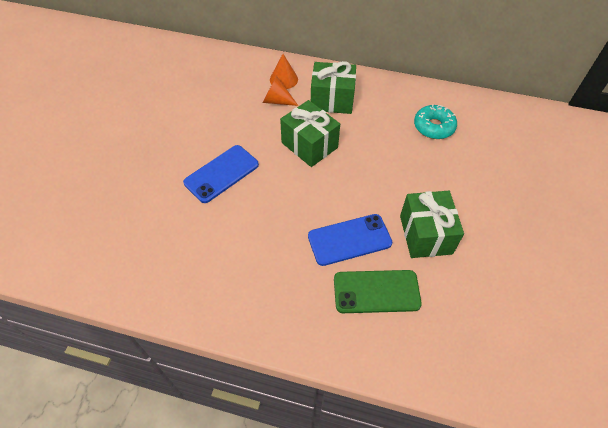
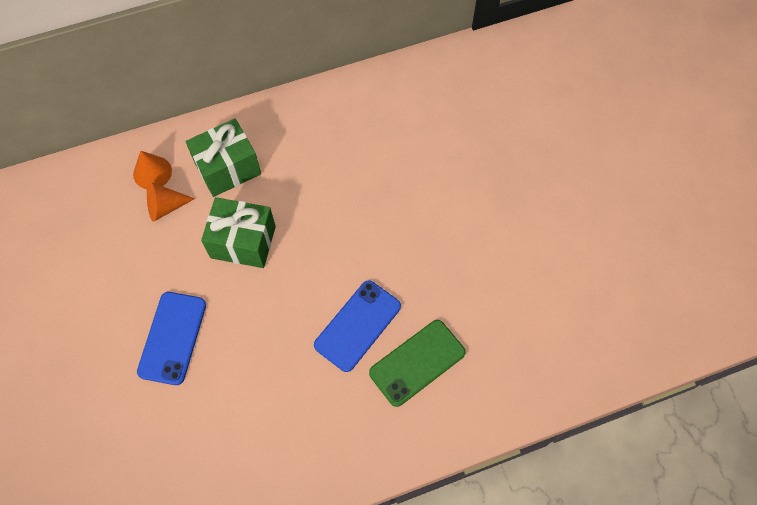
camera: 35 degrees left, 10 degrees up
(425, 234) = (425, 272): green gift -> none
(433, 127) = (357, 138): turquoise donut -> none

